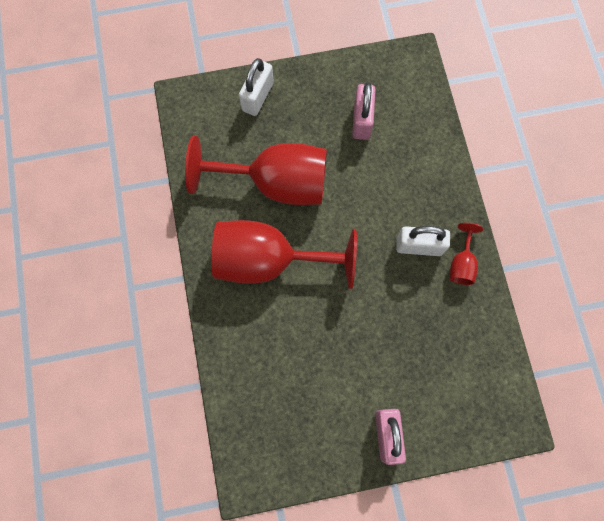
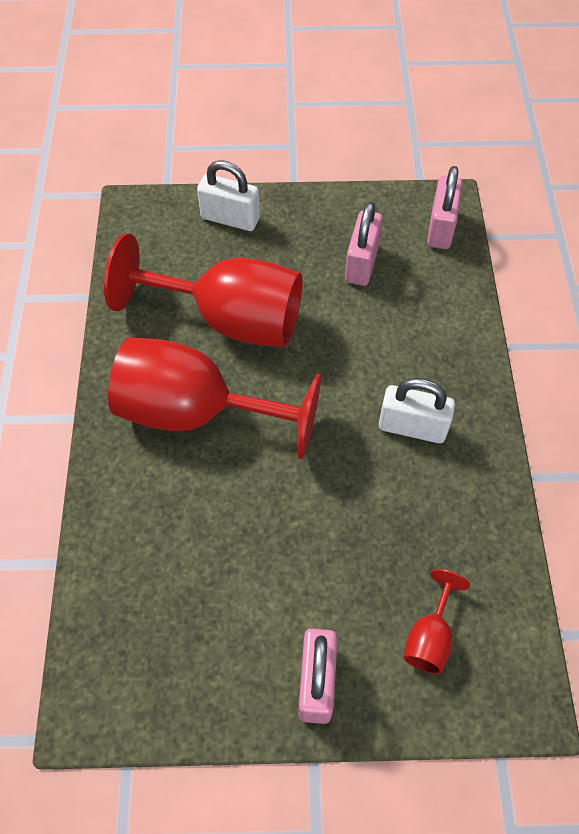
camera: 10 degrees right, 15 degrees down
(257, 97) = (230, 218): white padlock -> white padlock turned 75 degrees clockwise
(414, 80) = (441, 228): none -> pink padlock
(461, 264) = (471, 459): red goblet -> red goblet (430, 637)

